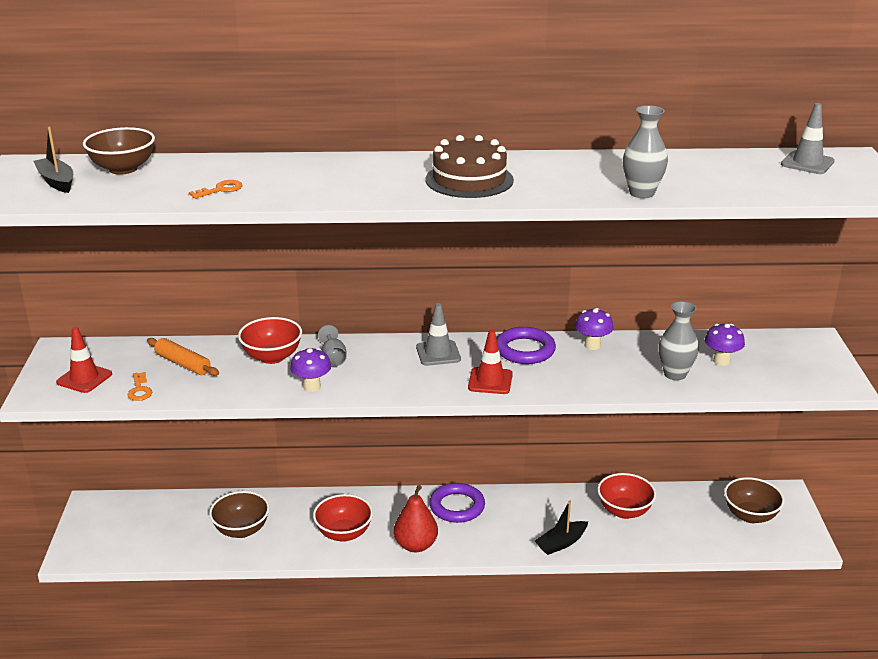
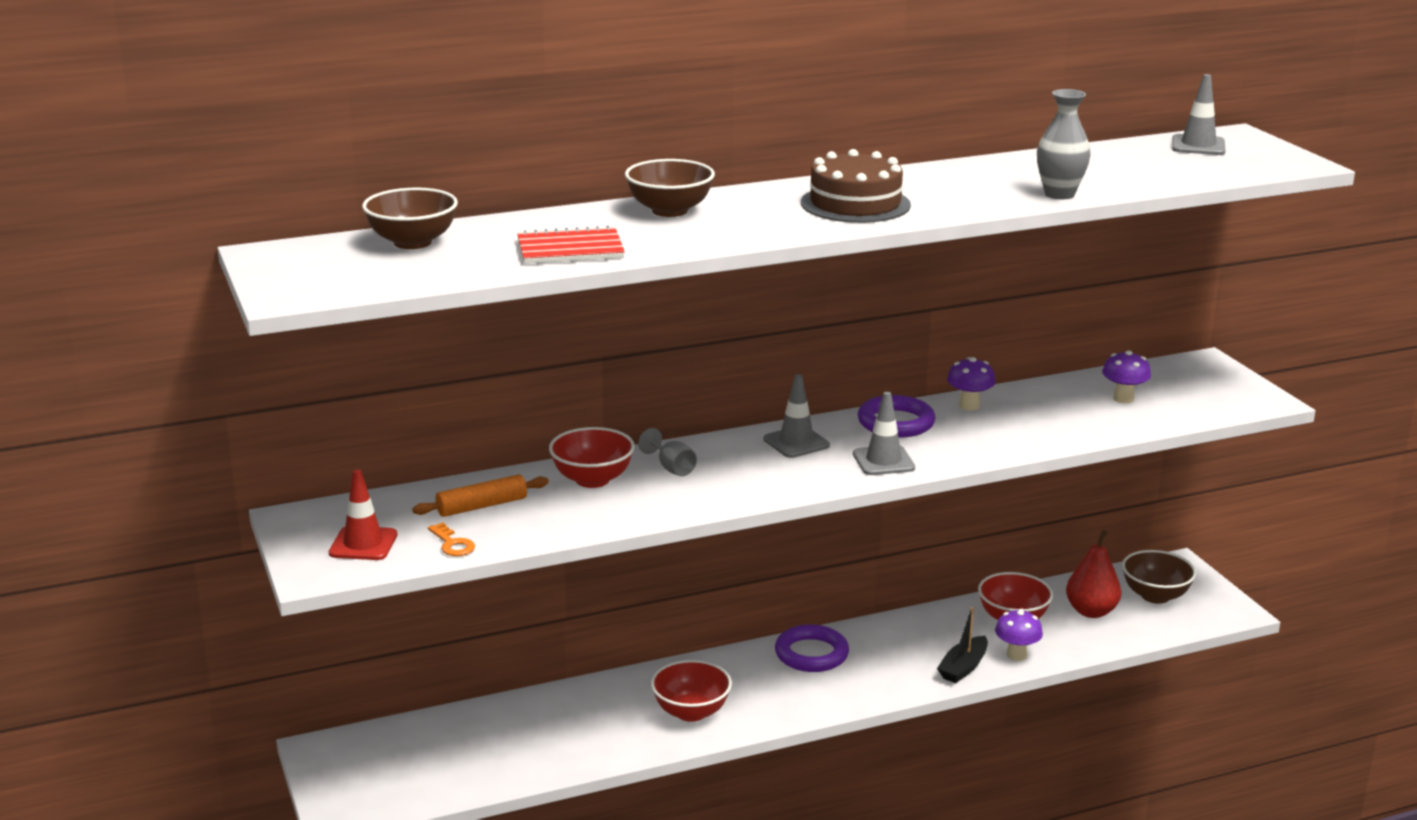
camera: 20 degrees left, 5 degrees down
(56, 182) = (343, 266): black boat -> none
(183, 364) = (482, 506): orange rolling pin -> orange rolling pin turned 45 degrees counterclockwise
(220, 190) = (570, 249): orange key -> red notebook
(241, 530) = (554, 736): brown bowl -> brown bowl (670, 211)
(312, 387) = (673, 503): purple mushroom -> purple mushroom (1016, 655)
(416, 545) = (791, 706): red pear -> red pear (1091, 611)
(490, 381) = (883, 461): red traffic cone -> grey traffic cone
(675, 374) = (1084, 420): grey vase -> none

